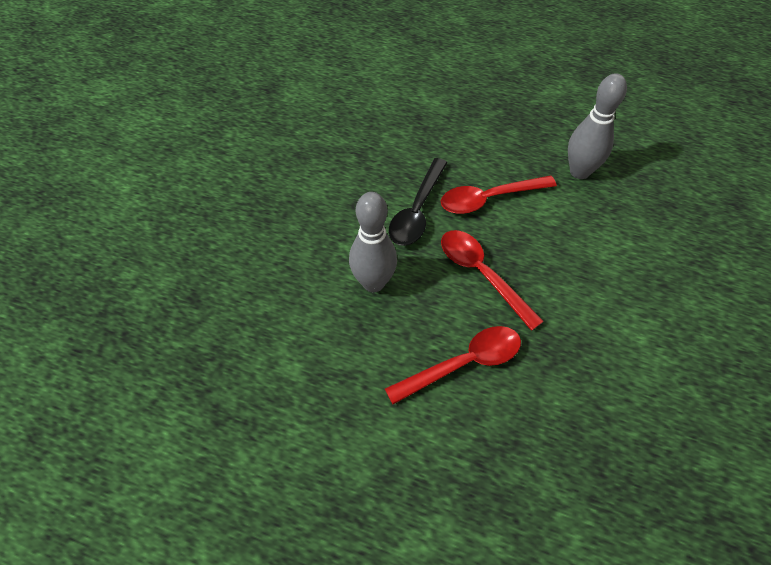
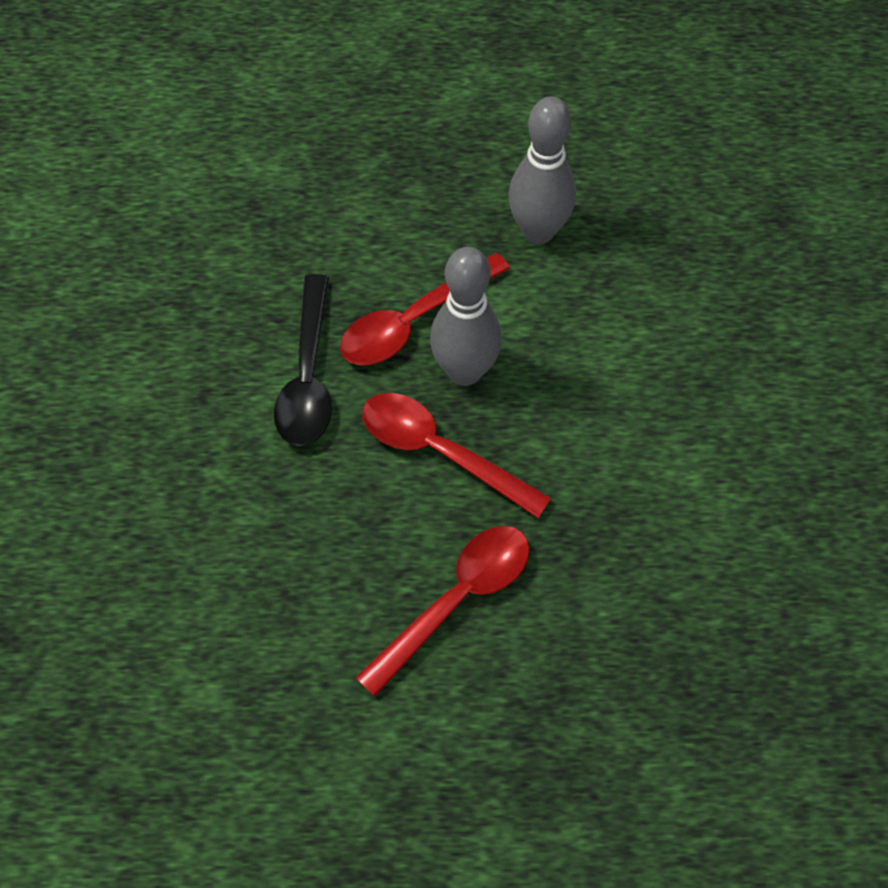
camera: 20 degrees left, 5 degrees up
(373, 283) = (281, 518): grey bowling pin -> grey bowling pin (465, 371)

